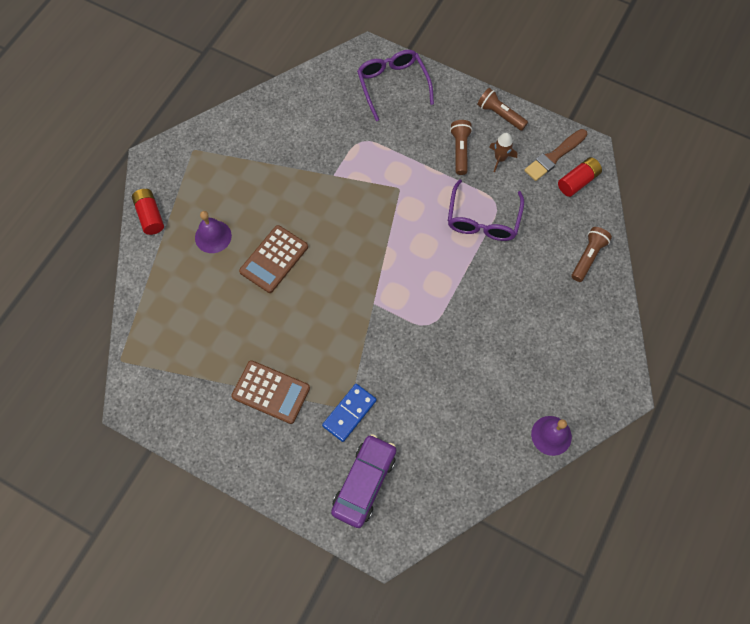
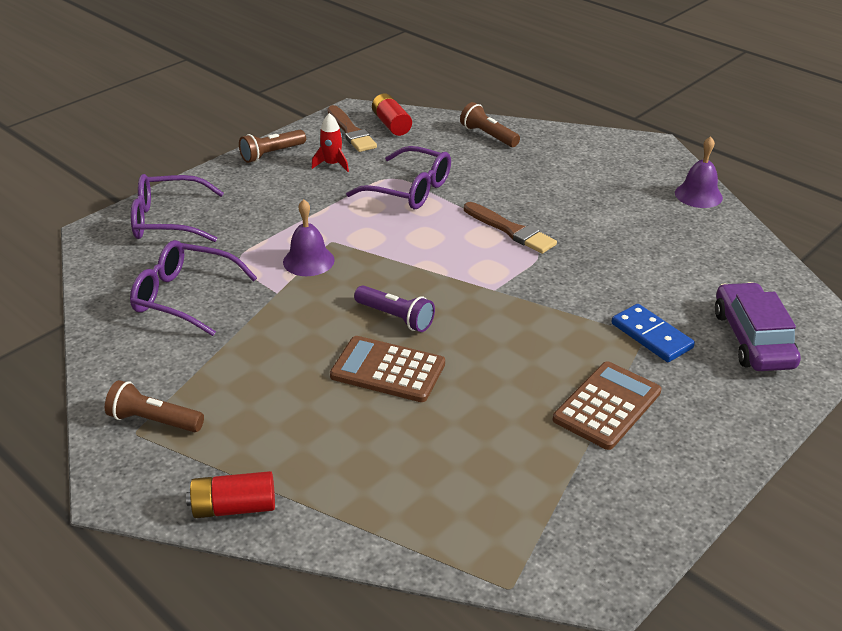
camera: 75 degrees left, 30 degrees down
(213, 236) = (316, 431): purple bell -> purple bell (308, 261)
(274, 259) = (388, 370): brown calculator -> brown calculator turned 150 degrees clockwise
(314, 126) = (184, 297): none -> purple glasses
(326, 250) = (395, 317): none -> purple flashlight
(364, 483) = (752, 339): purple car -> purple car turned 45 degrees clockwise
(451, 300) = (511, 230): none -> brown brush
(460, 150) = (304, 188): brown flashlight -> brown flashlight (154, 420)
(500, 158) = (332, 164): brown rocket -> red rocket

